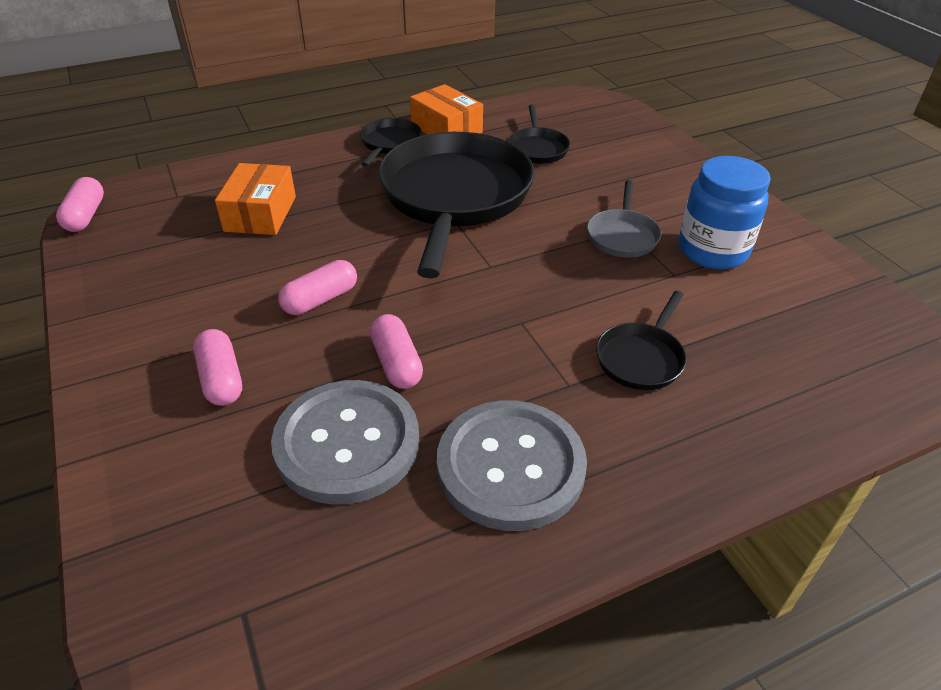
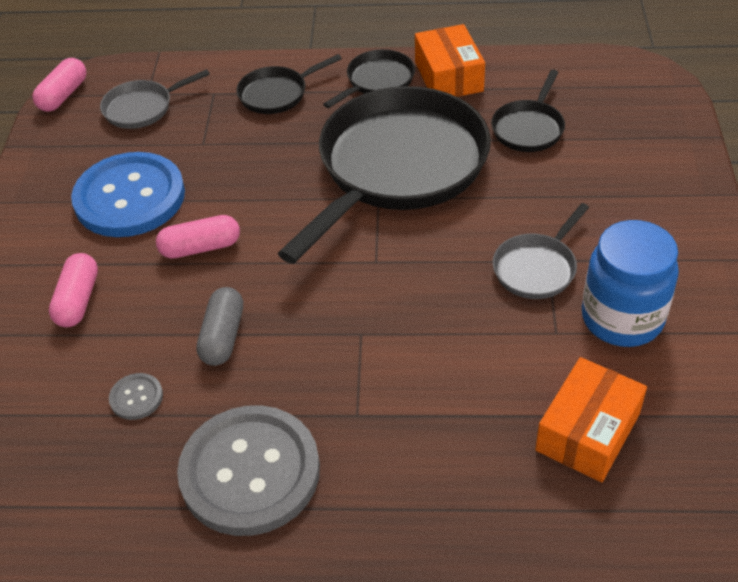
camera: 30 degrees right, 5 degrees up
(179, 208) = (142, 108): none -> grey pan
(217, 279) = (130, 197): none -> blue button
(260, 213) = (206, 135): orange box -> orange box (587, 432)
(347, 443) = (136, 397): grey button -> grey button, size x0.40
(397, 363) = (223, 336): pink capsule -> grey capsule
(641, 358) = (446, 413): black pan -> black pan (277, 94)

